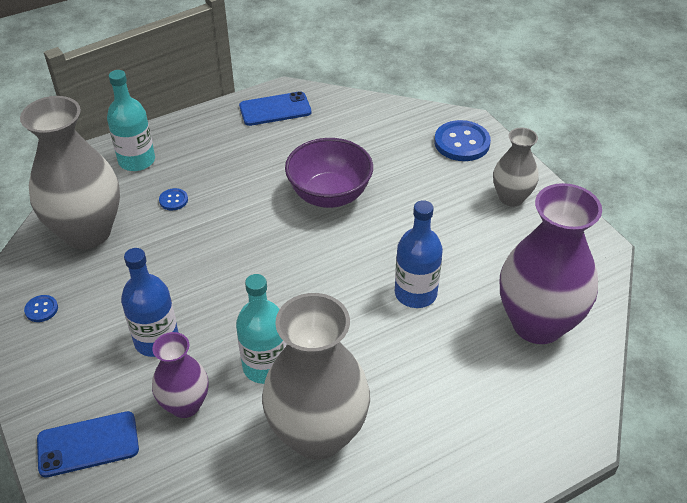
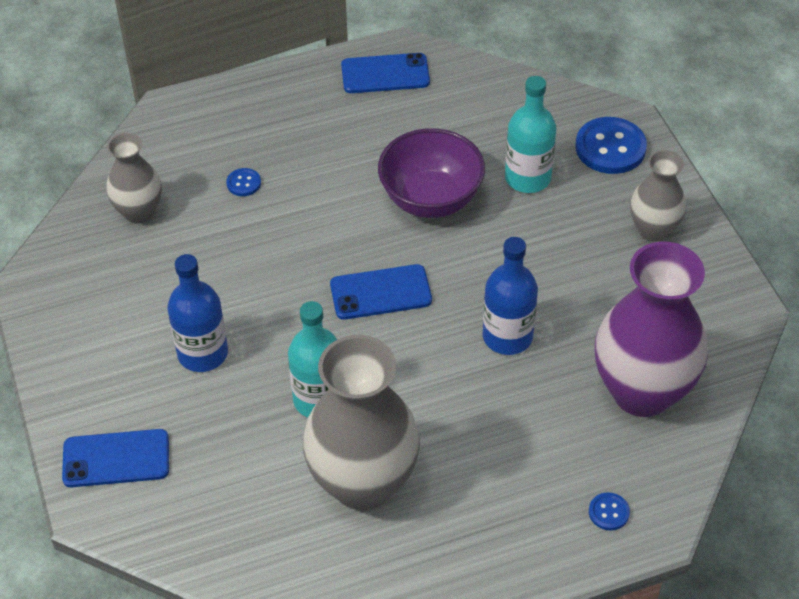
camera: 10 degrees right, 5 degrees up
(41, 309) = (79, 300): blue button -> blue button (608, 512)
(87, 232) = (139, 212): grey vase -> grey vase, size x0.55
(137, 160) = (206, 125): turquoise bottle -> turquoise bottle (527, 178)
(185, 405) = (224, 430): purple vase -> none
(302, 271) = (380, 293): none -> blue phone

